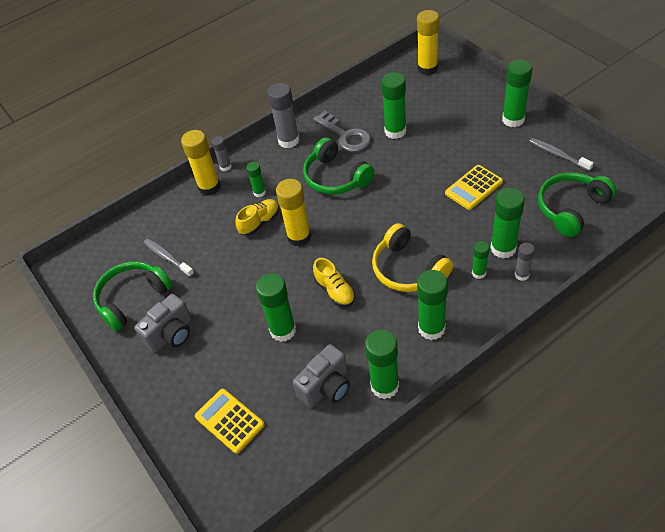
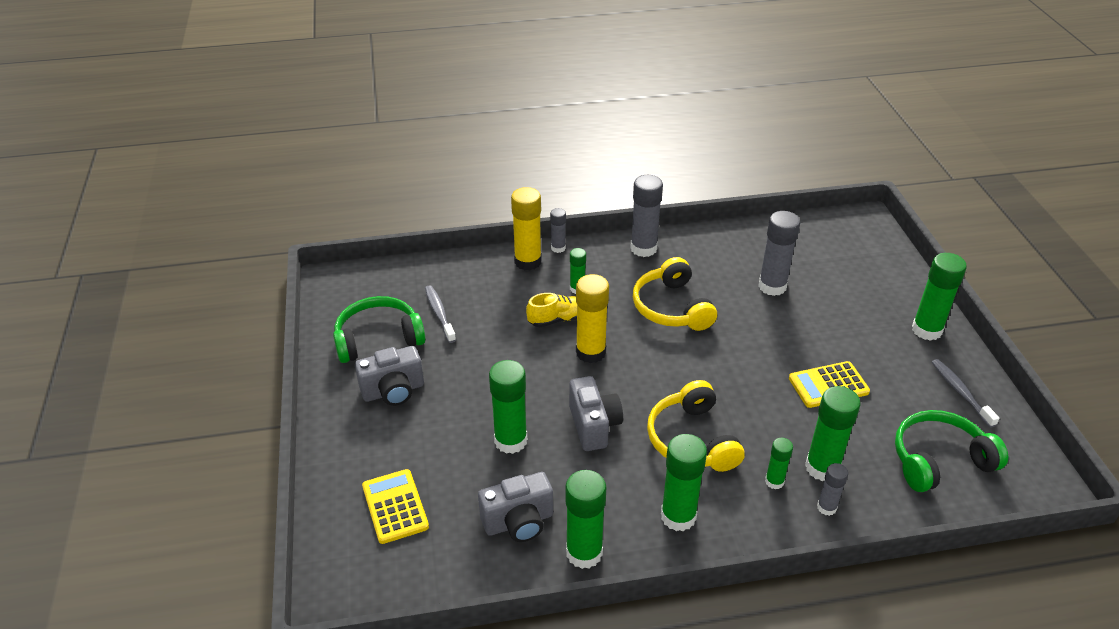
camera: 20 degrees right, 10 degrees down
(335, 291) = (594, 426): yellow shoe -> grey camera
(336, 177) = (672, 307): green headphones -> yellow headphones
(345, 135) = (711, 268): grey key -> none
(395, 131) = (772, 286): green glue stick -> grey glue stick
(427, 68) = (854, 234): yellow glue stick -> none

